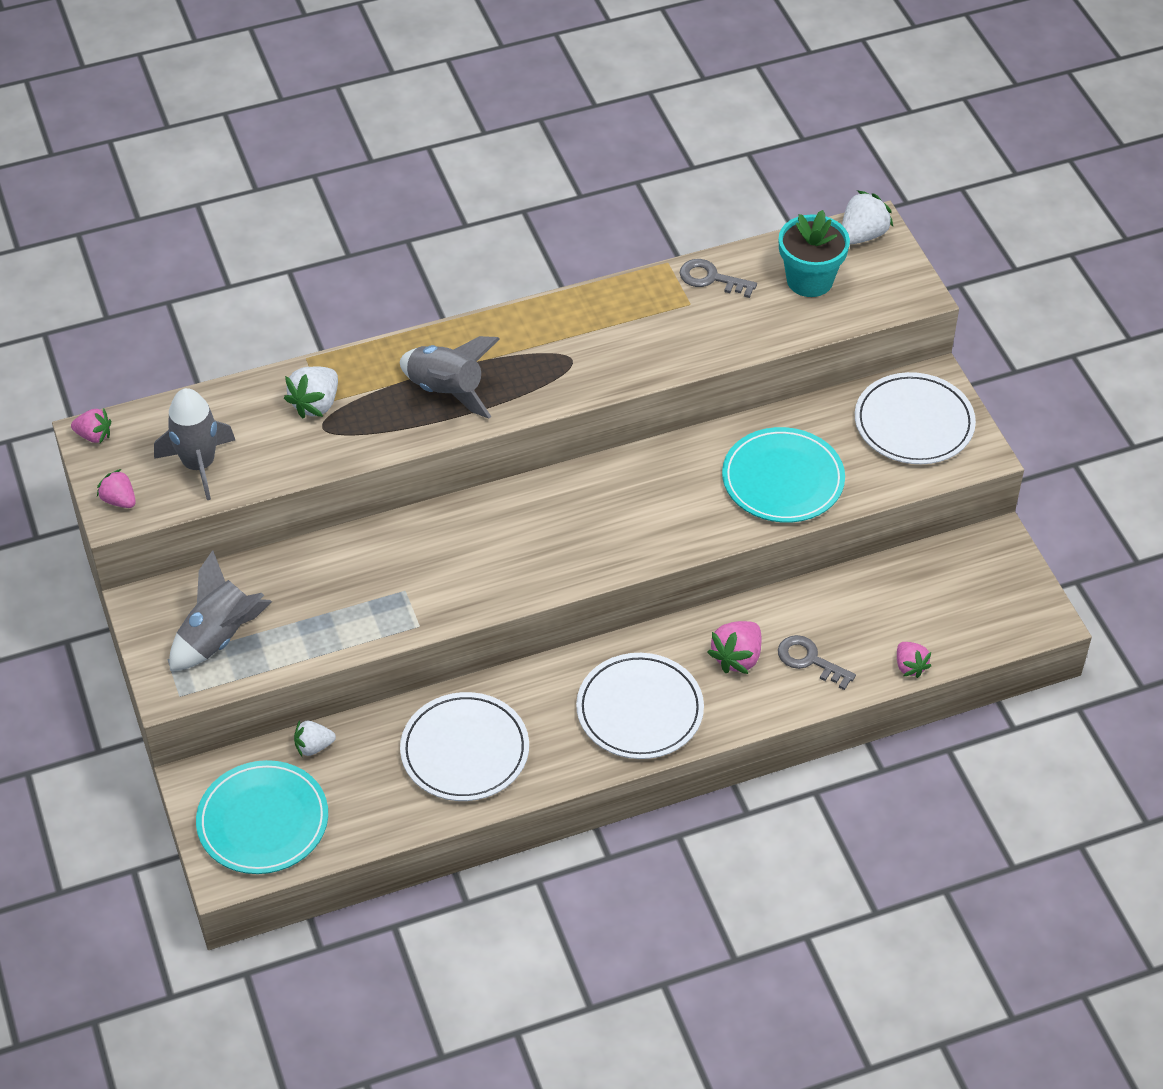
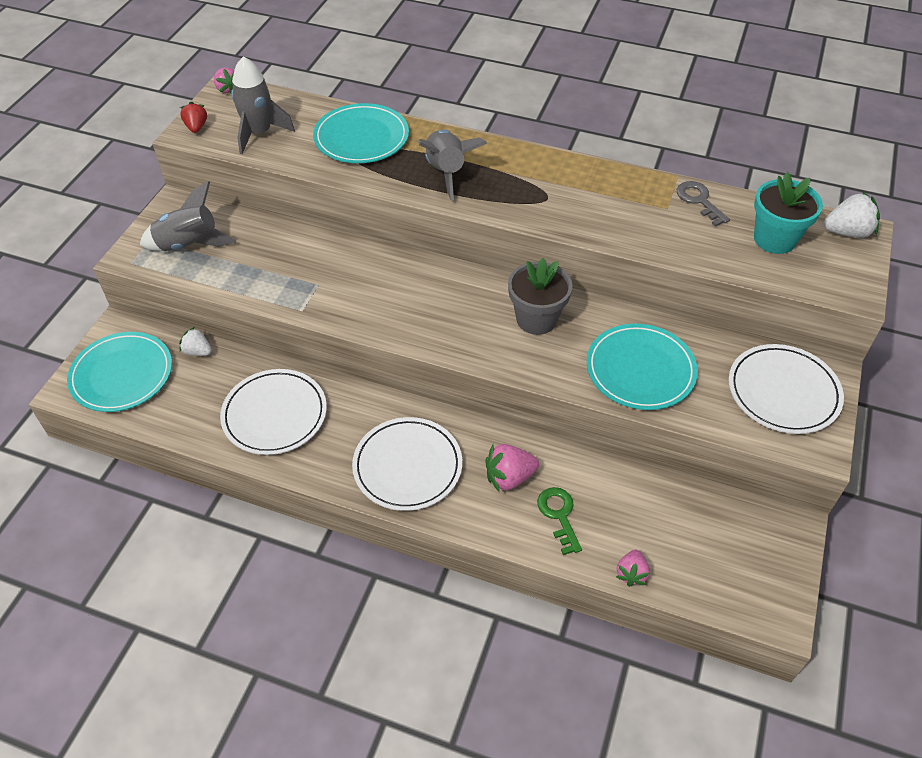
camera: 40 degrees right, 0 degrees up
(119, 500) = (196, 127): pink strawberry -> red strawberry
(316, 404) = (361, 138): white strawberry -> turquoise plate
(648, 490) = (536, 319): none -> grey flower pot
(809, 660) = (559, 515): grey key -> green key

